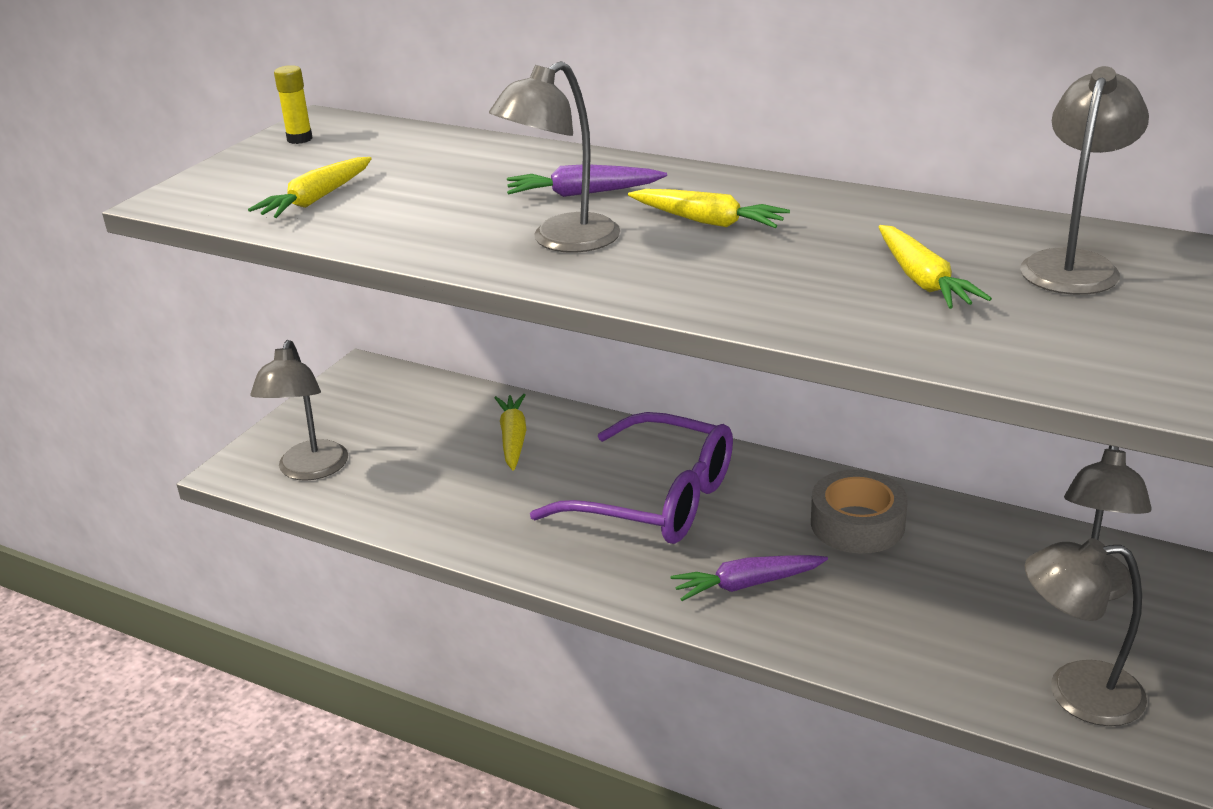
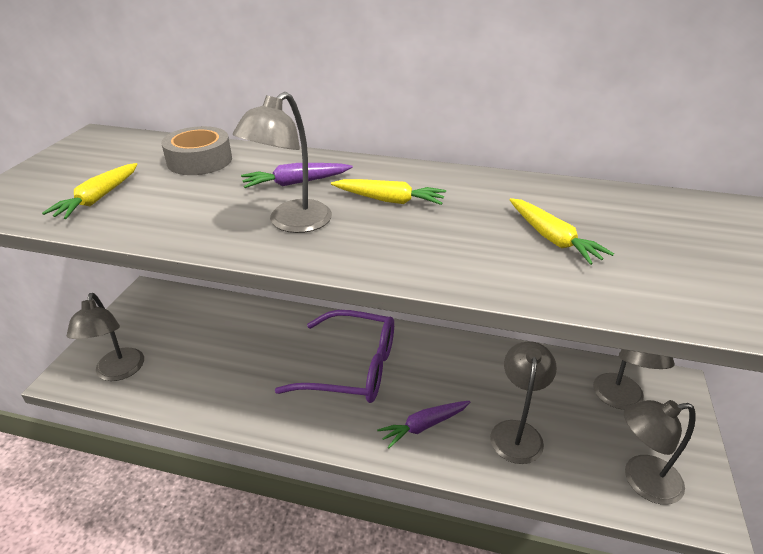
camera: 15 degrees left, 5 degrees up
(299, 139) = (82, 150): yellow glue stick -> none
(513, 439) = (253, 332): yellow carrot -> none
(857, 524) = (477, 371): grey tape -> grey tape (199, 160)
(1073, 264) = (639, 219): grey lamp -> grey lamp (517, 432)

